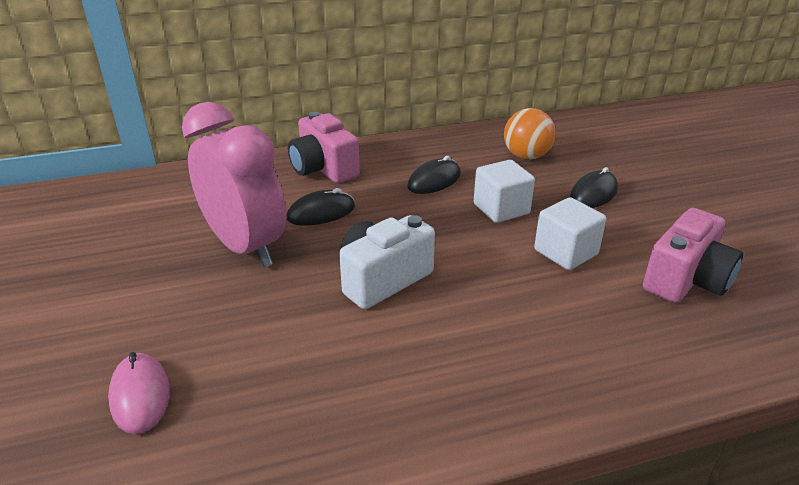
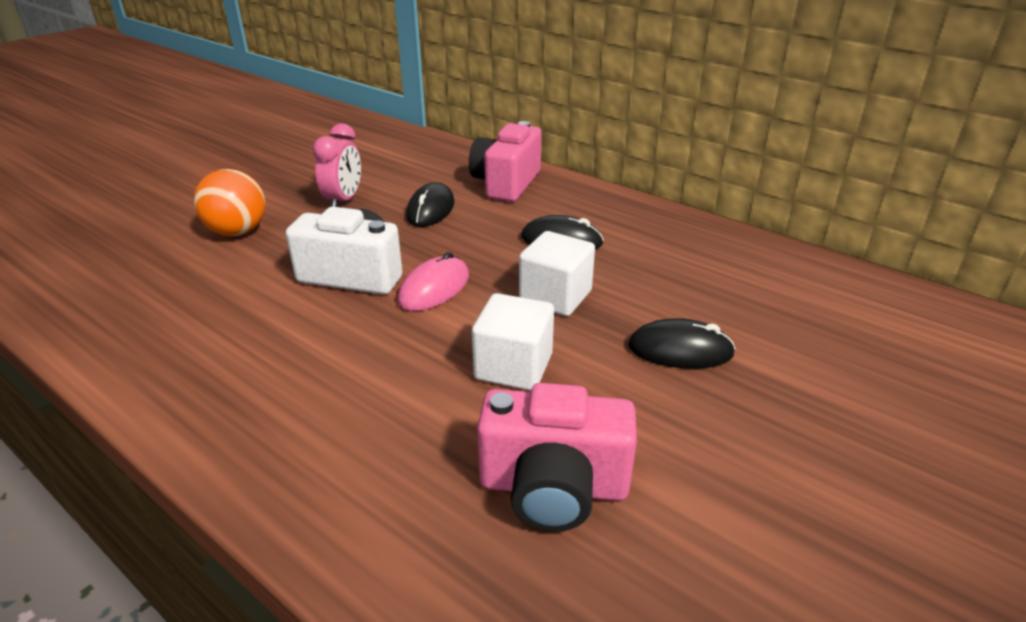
camera: 55 degrees right, 0 degrees up
(140, 395) = (136, 236): pink mouse -> pink mouse (434, 288)
(245, 247) = (343, 201): pink clock -> pink clock, size x0.53
(321, 212) = (431, 209): black mouse -> black mouse turned 75 degrees clockwise
(526, 156) = (701, 276): orange ball -> orange ball (237, 232)

